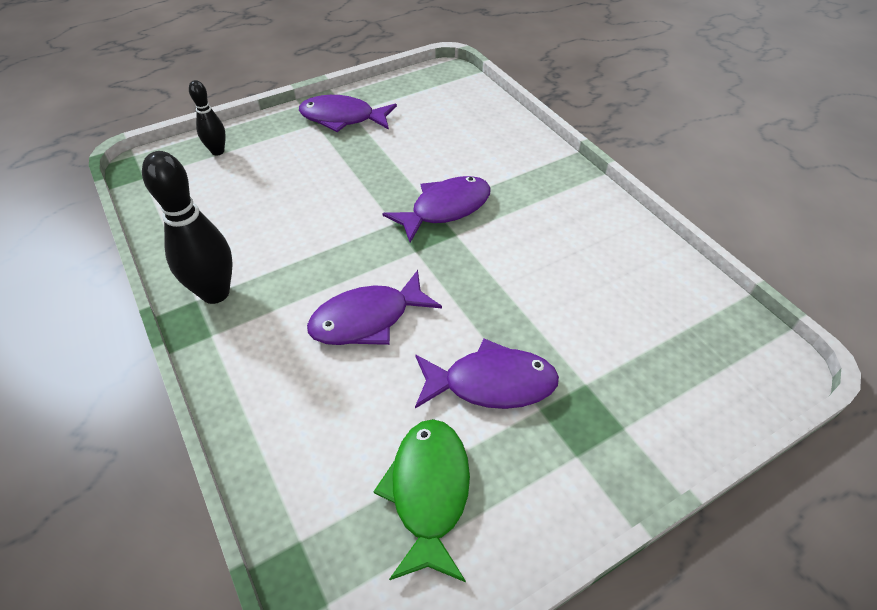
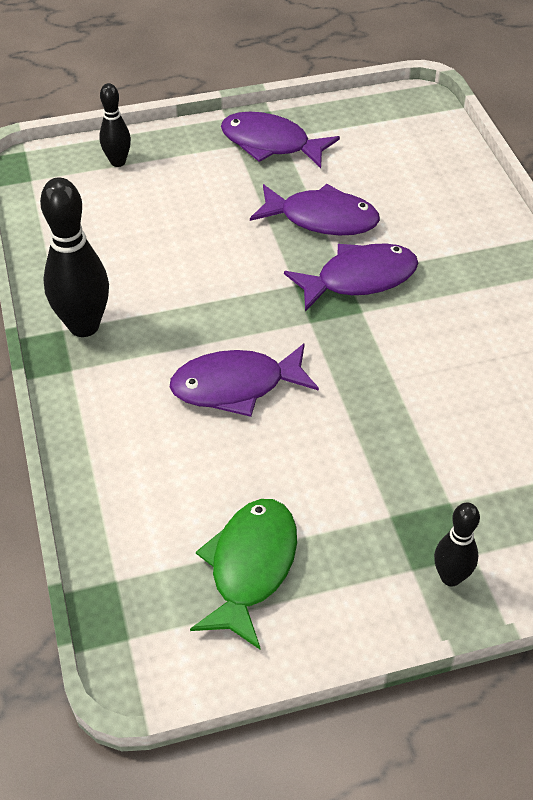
camera: 15 degrees right, 0 degrees up
(491, 383) = (347, 479): purple fish -> purple fish (322, 219)
(612, 455) = (450, 577): none -> black bowling pin

